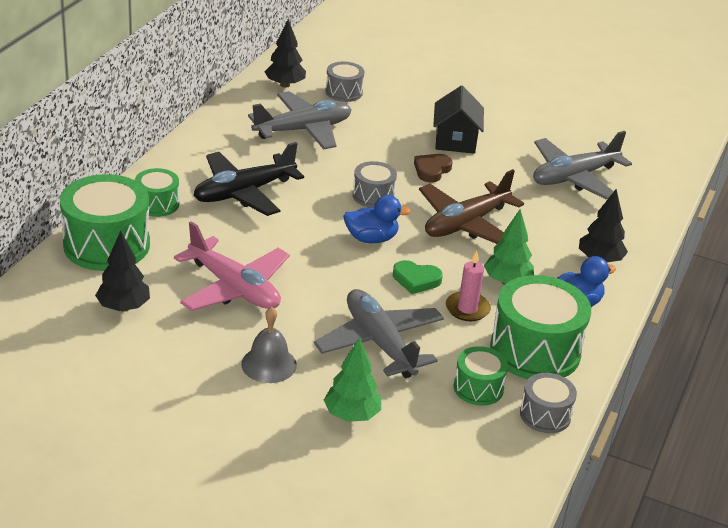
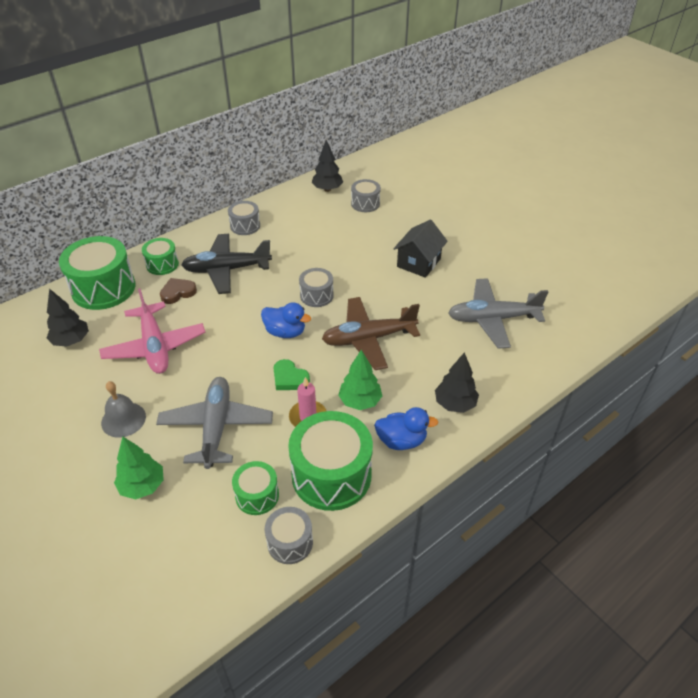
camera: 30 degrees right, 10 degrees up
(221, 142) = (245, 226): none -> grey drum
(303, 130) = (310, 228): grey plane -> none
(432, 170) = (379, 284): brown heart -> brown heart (178, 292)

